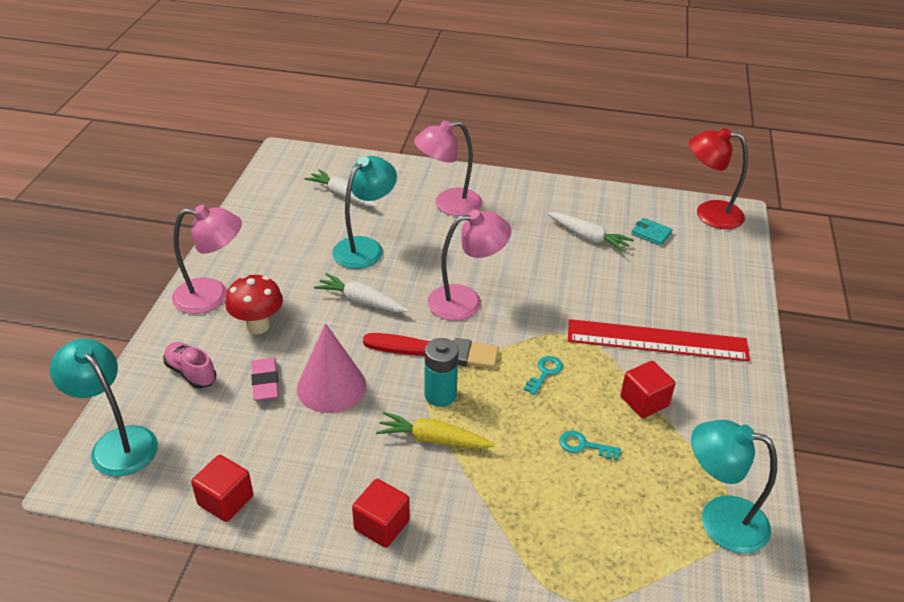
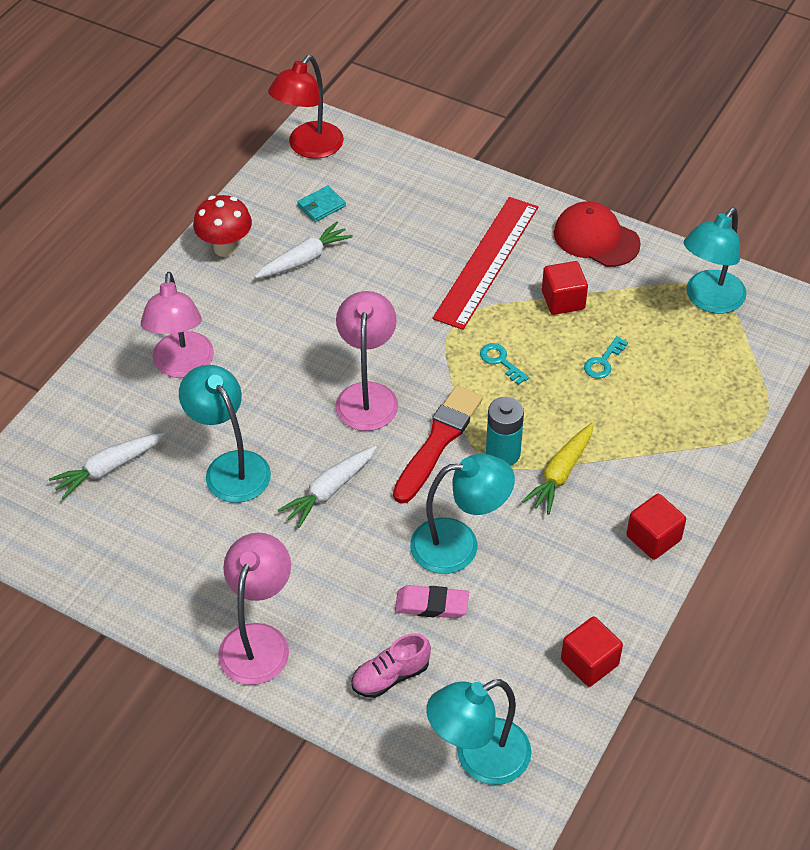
camera: 70 degrees left, 10 degrees up
(258, 326) = (333, 599): red mushroom -> red mushroom (225, 248)
(331, 386) = (459, 545): pink cone -> turquoise lamp
(741, 411) = (596, 238): none -> red cap

